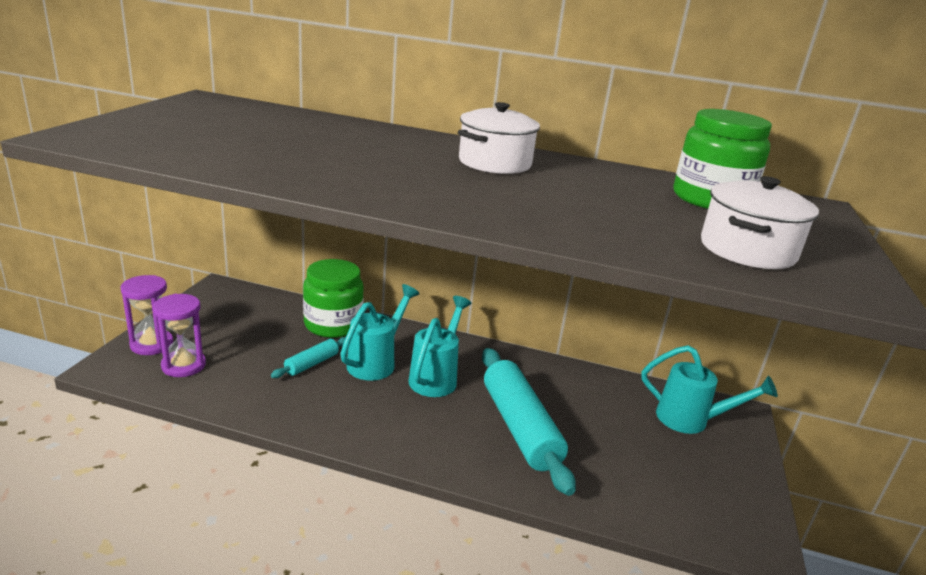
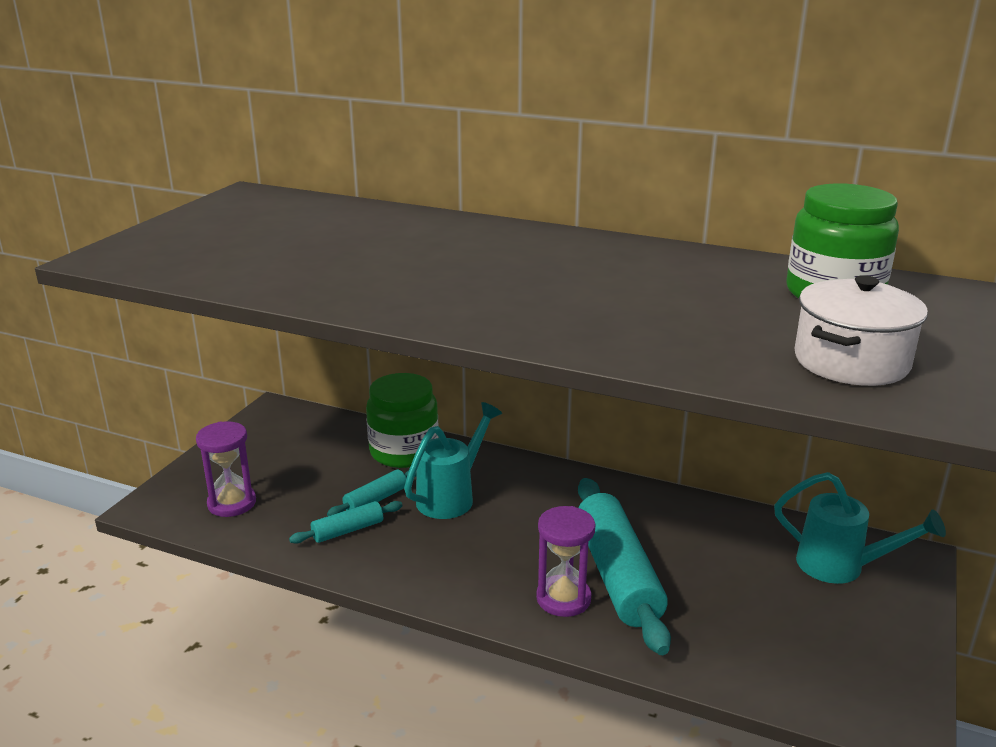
camera: 10 degrees right, 0 degrees up
(152, 344) = (198, 479): purple hourglass -> purple hourglass (563, 598)
(289, 389) = (348, 530): none -> turquoise rolling pin
(436, 377) = (522, 514): turquoise watering can -> none
(494, 163) = (572, 259): white pot -> none

